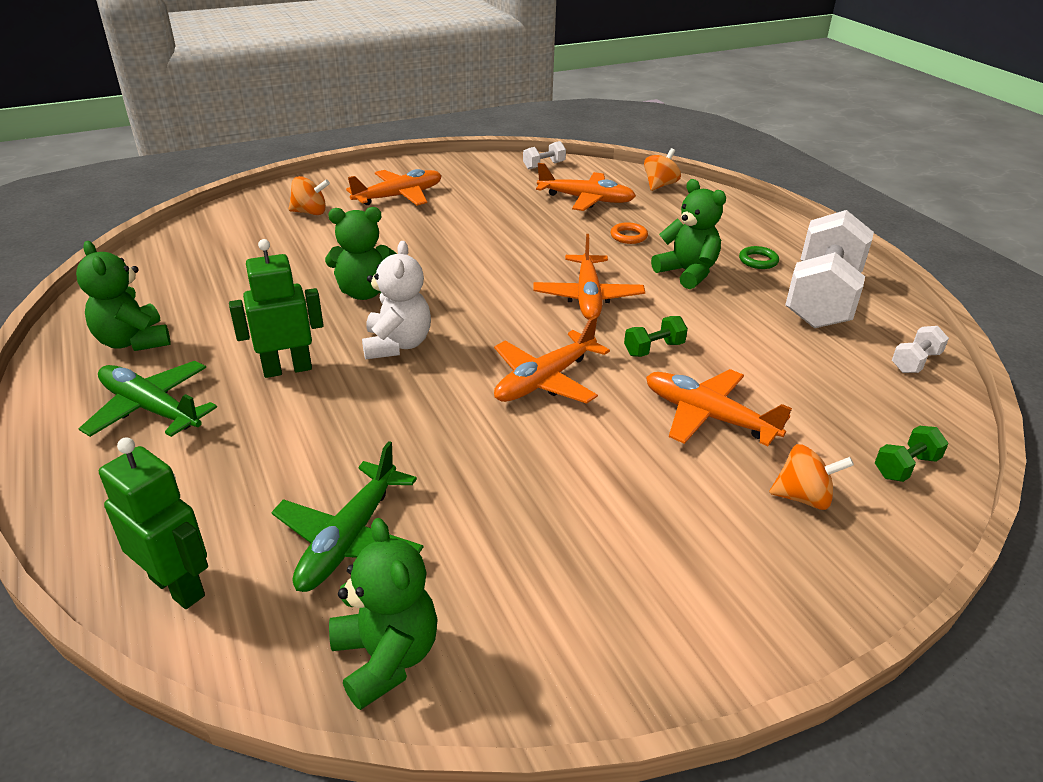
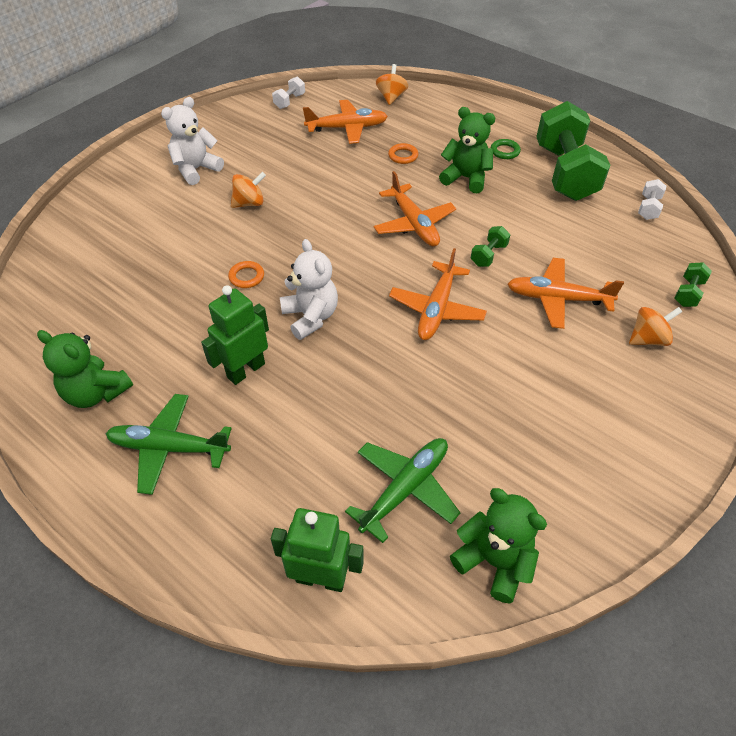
camera: 25 degrees left, 15 degrees up
(310, 212) = (134, 210): orange spinning top -> orange spinning top (249, 203)
(349, 538) = (405, 489): green plane -> green plane turned 135 degrees counterclockwise
(364, 292) = (246, 277): green teddy bear -> orange ring
(398, 196) = (196, 169): orange plane -> white teddy bear
(822, 299) = (564, 173): white dumbbell -> green dumbbell

